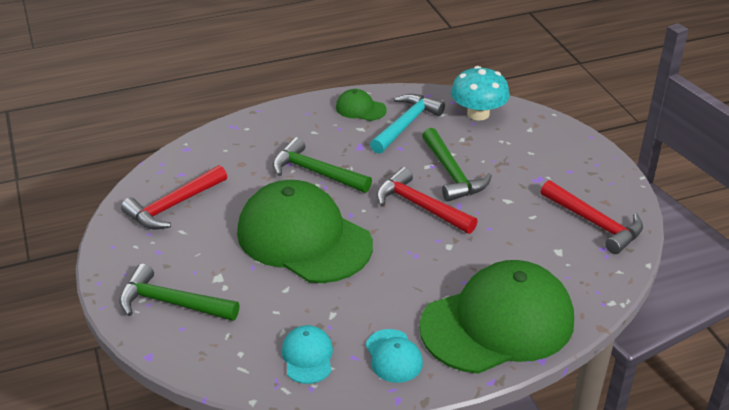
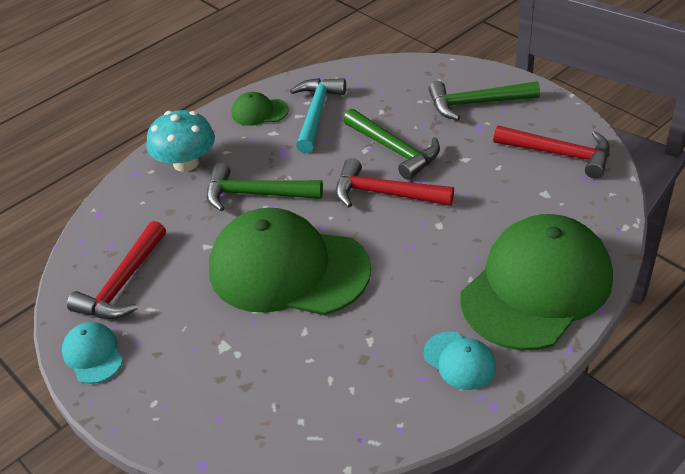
camera: 20 degrees left, 5 degrees up
(171, 303) = (189, 394): green hammer -> green hammer (476, 104)
(307, 356) = (373, 396): turquoise cap -> turquoise cap (93, 354)
(478, 114) = (380, 80): turquoise mushroom -> turquoise mushroom (186, 163)

